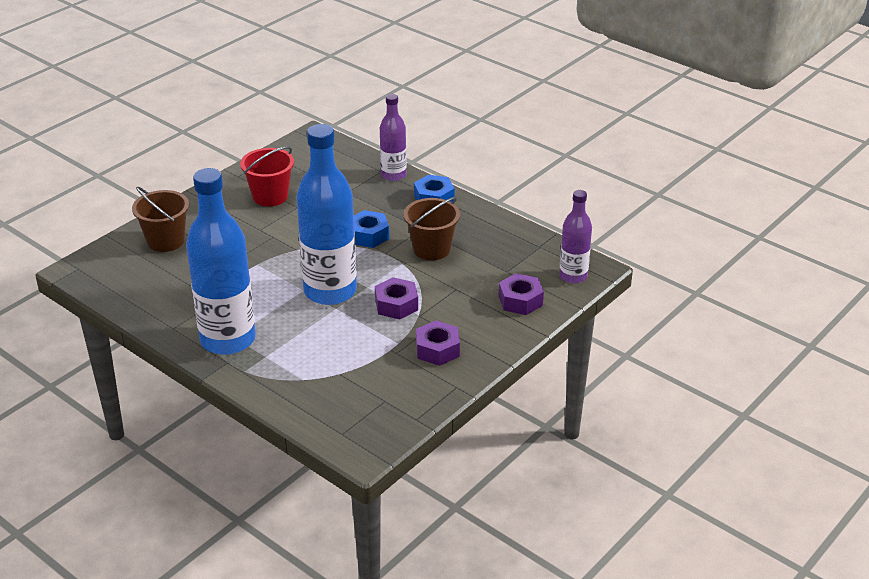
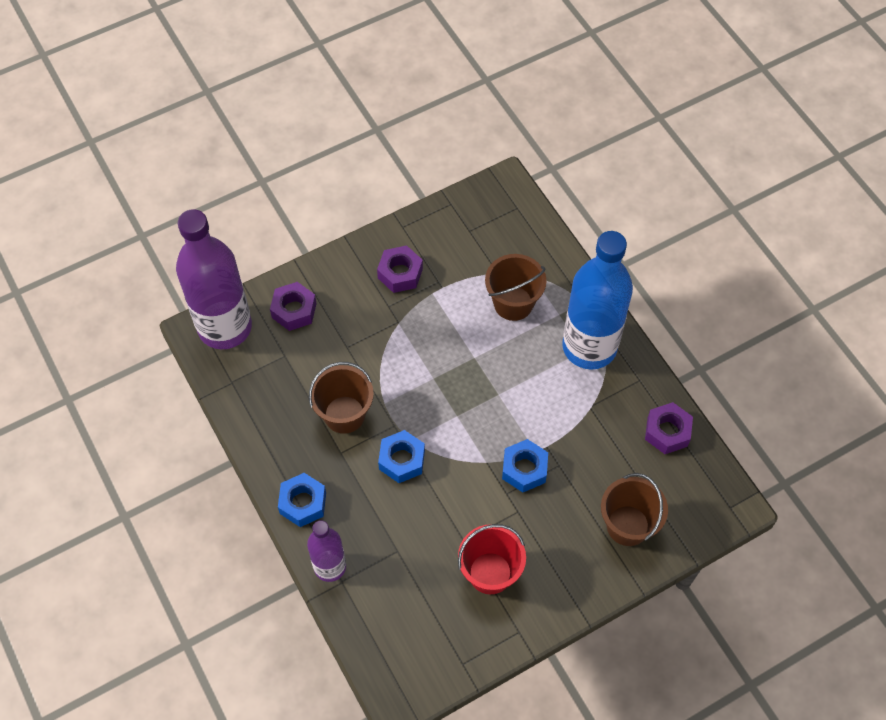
camera: 160 degrees left, 25 degrees up
(263, 252) = (524, 469): none -> blue nut
(314, 354) = (513, 303): none -> brown bucket
(330, 291) = (472, 383): blue bottle -> none
(396, 305) = (414, 342): purple nut -> purple nut (667, 432)
(573, 276) = (225, 327): purple bottle -> purple bottle, size x1.84

